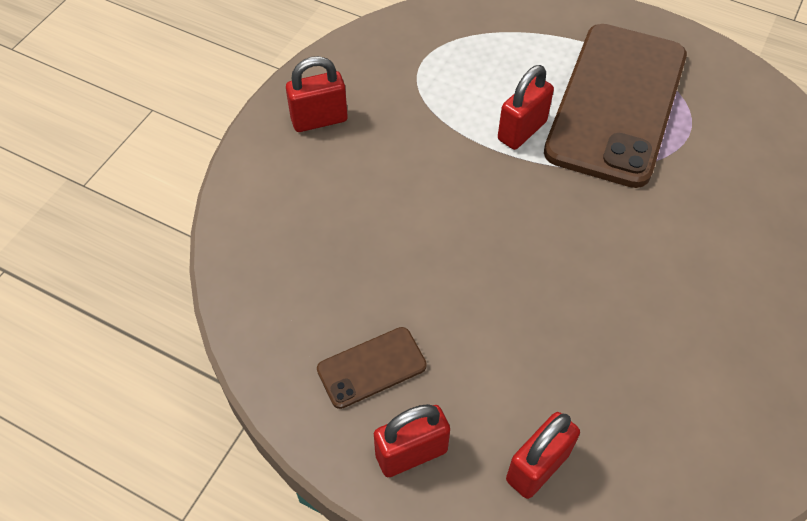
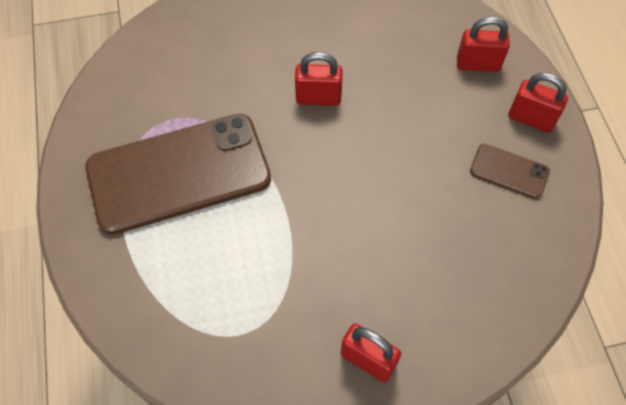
camera: 130 degrees left, 5 degrees up
(522, 131) = (256, 214): red padlock -> red padlock (318, 98)

